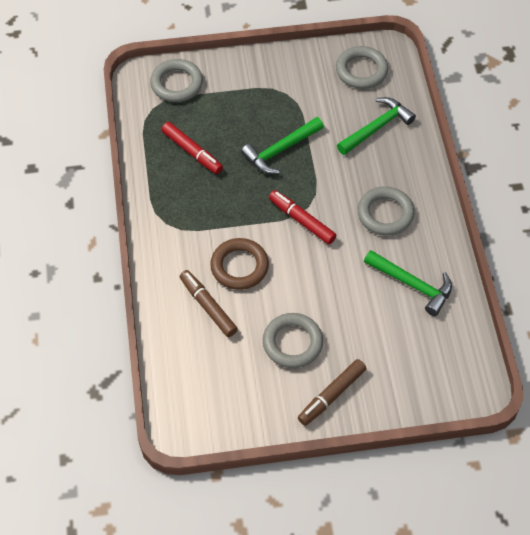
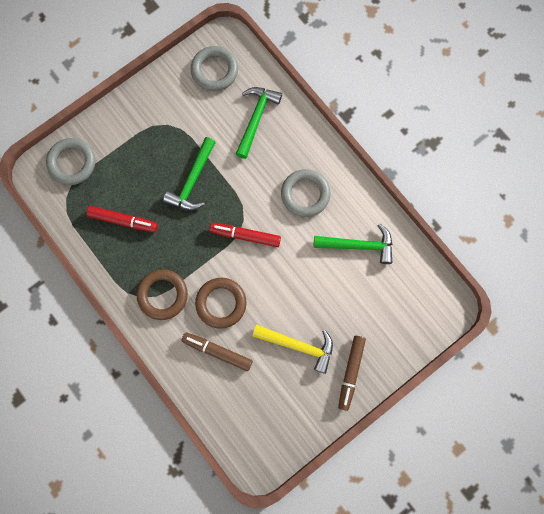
camera: 30 degrees left, 20 degrees up
(187, 231) = (163, 295): none -> brown ring
(292, 343) = (298, 345): grey ring -> yellow hammer

